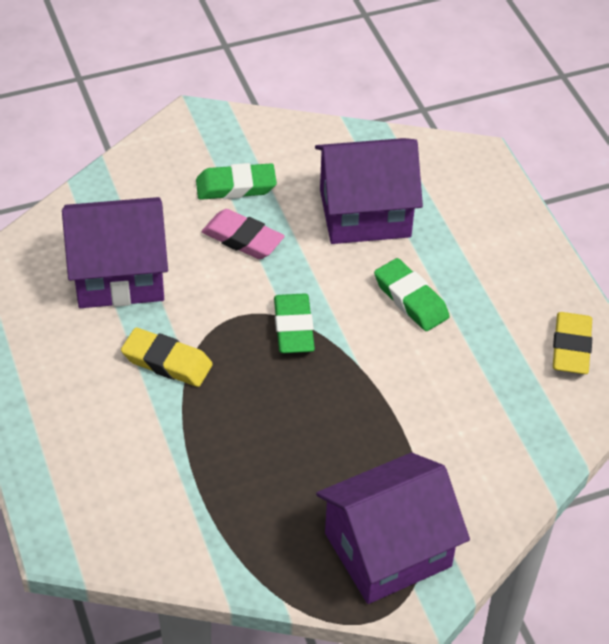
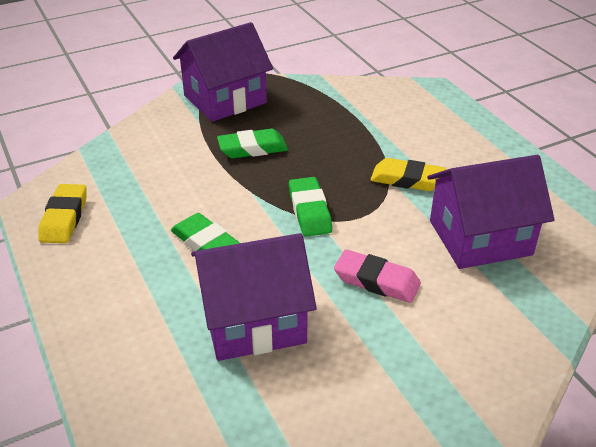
camera: 175 degrees right, 10 degrees down
(236, 186) = (402, 337): green eraser -> green eraser (252, 148)

